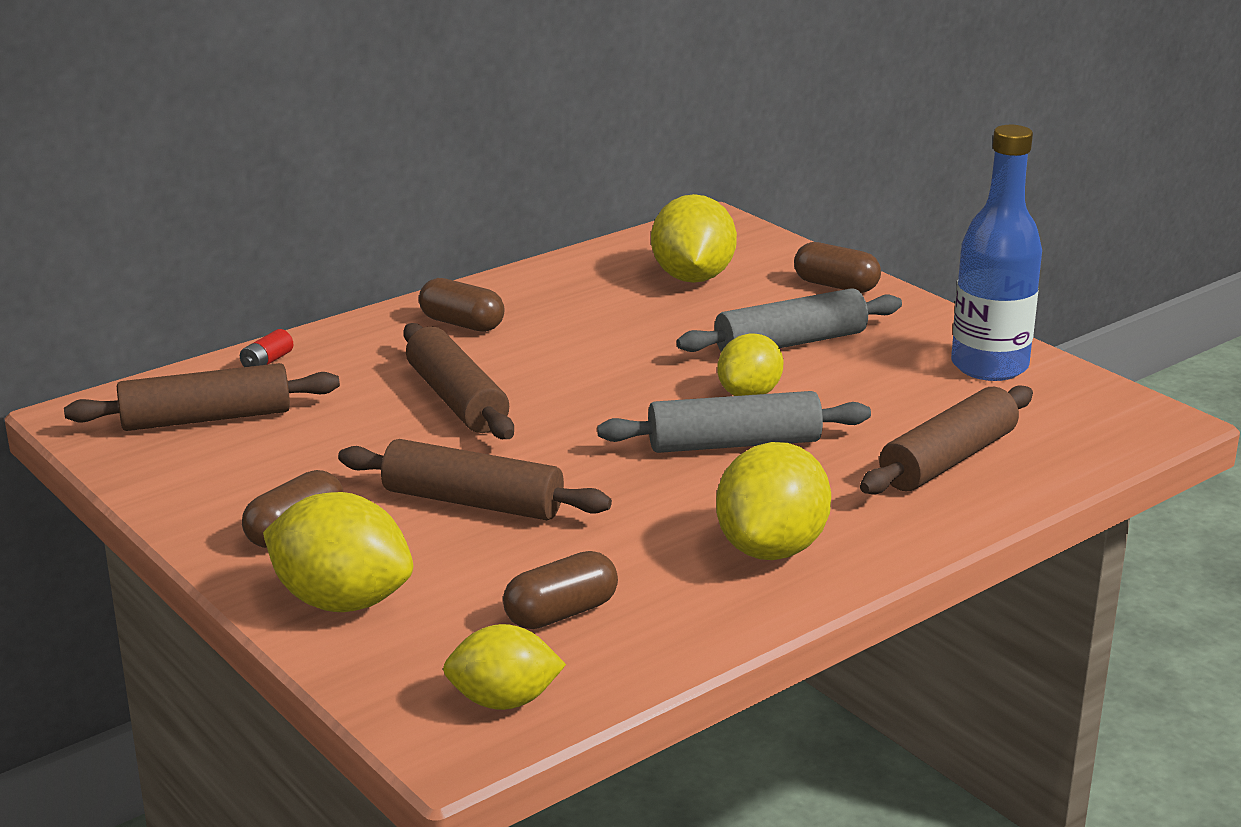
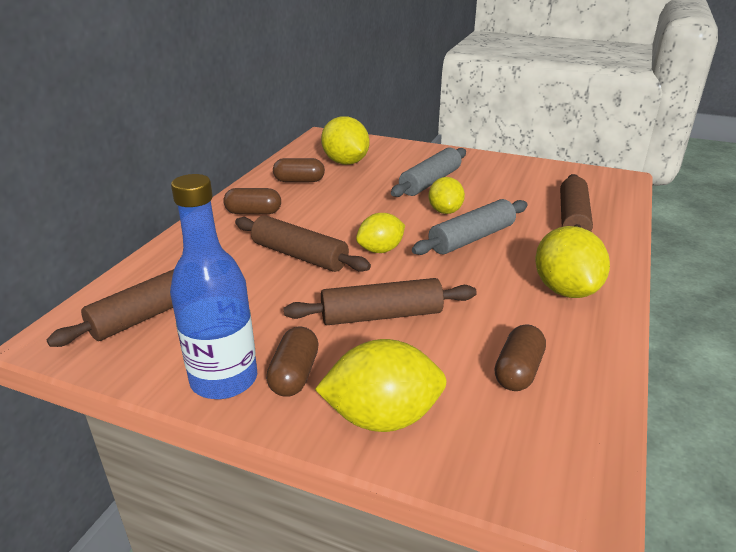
camera: 30 degrees left, 5 degrees up
(267, 362) = (156, 265): red battery -> none
(504, 701) = (567, 451): yellow lemon -> yellow lemon (380, 250)
(836, 286) = (414, 152): brown capsule -> brown capsule (299, 181)
(989, 366) = (526, 171): blue bottle -> blue bottle (224, 379)

